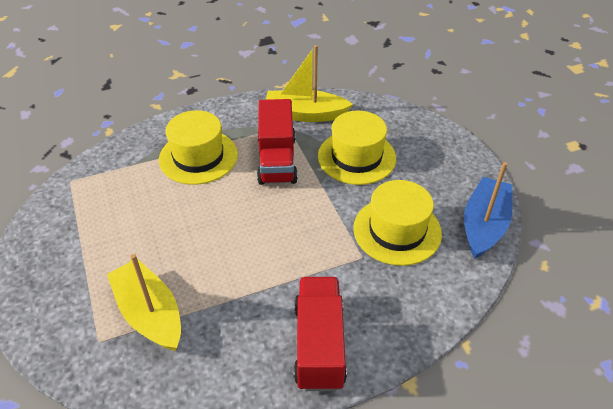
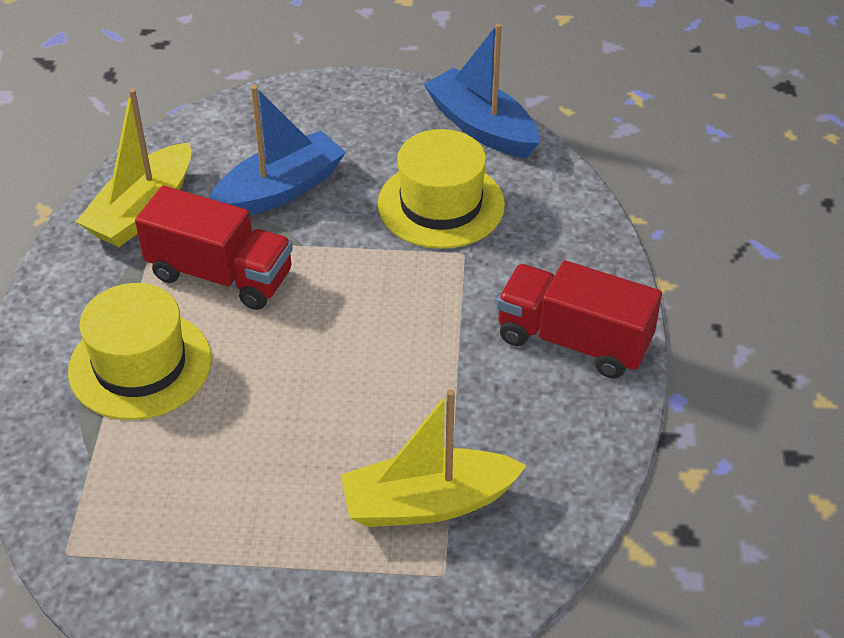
camera: 65 degrees left, 0 degrees up
(356, 157) = (280, 190): yellow hat -> blue boat

